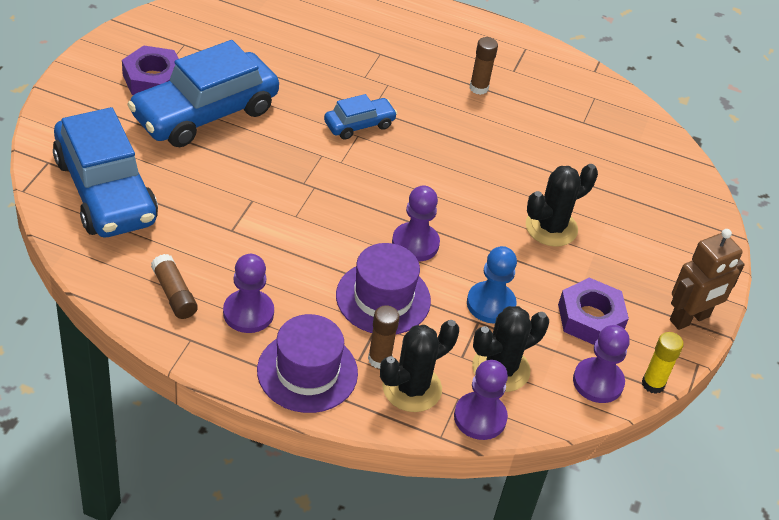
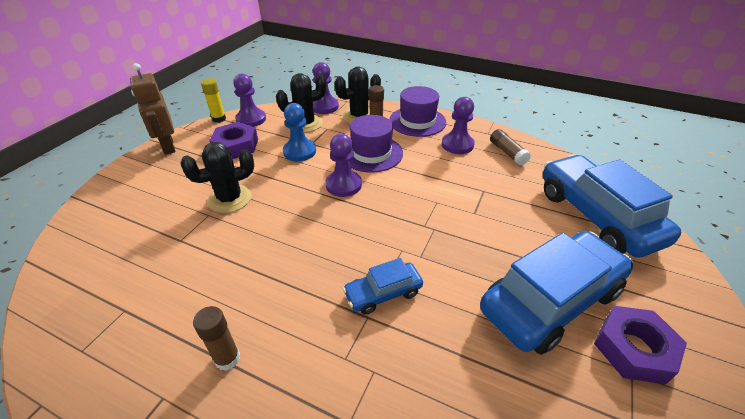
camera: 170 degrees left, 5 degrees down
(690, 319) = (168, 147): brown robot -> brown robot turned 90 degrees counterclockwise

